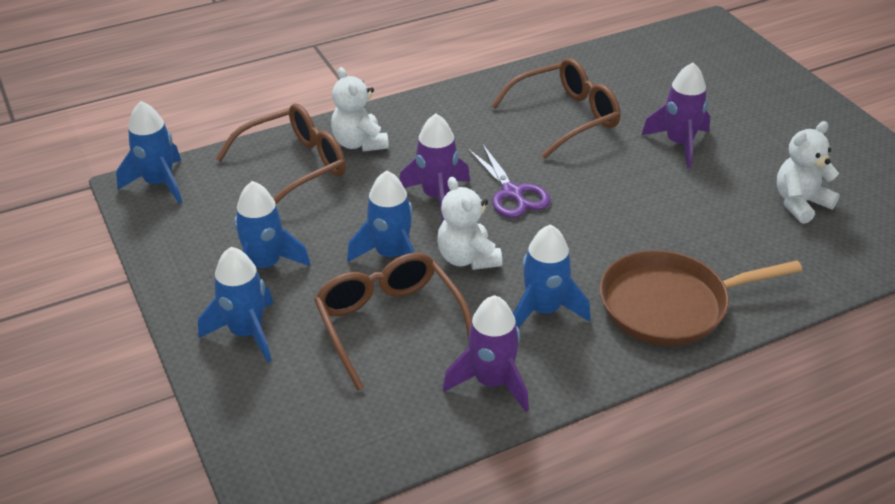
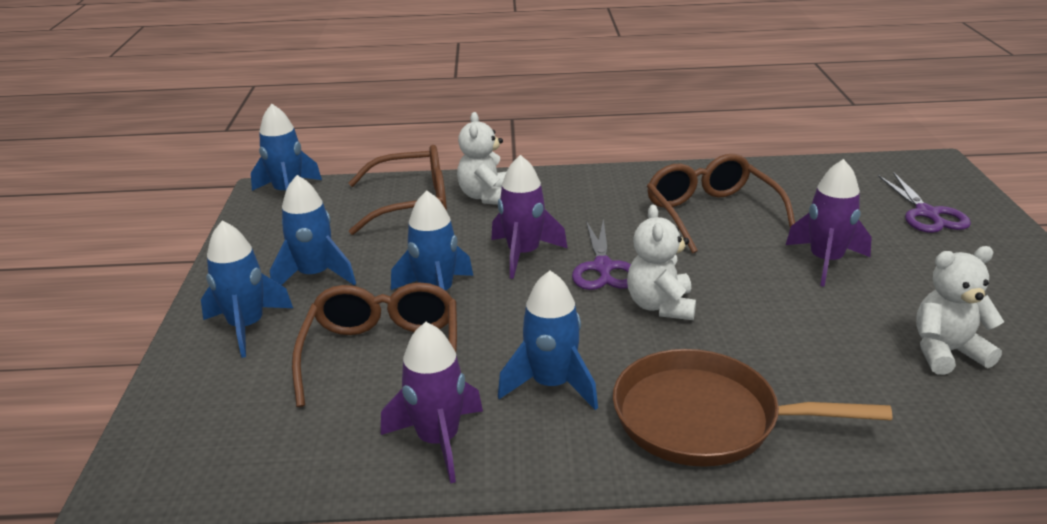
camera: 25 degrees right, 10 degrees down
(467, 258) = (510, 315): white teddy bear -> white teddy bear (660, 306)
(566, 117) = (711, 214): brown glasses -> brown glasses turned 105 degrees counterclockwise
(729, 79) = (926, 213): none -> purple scissors

